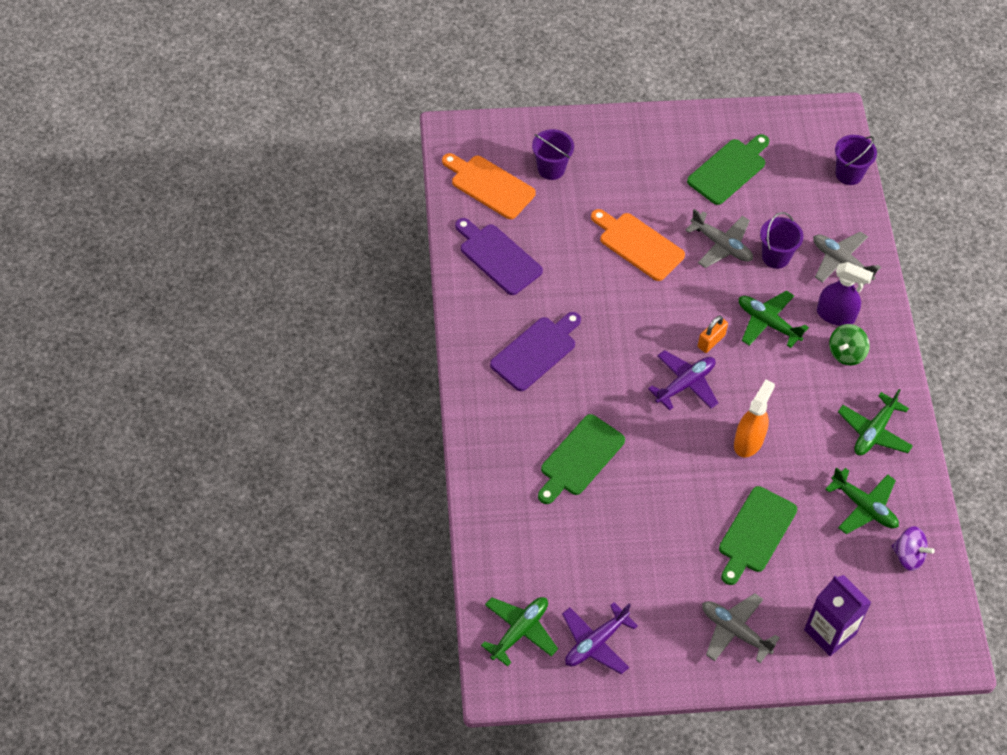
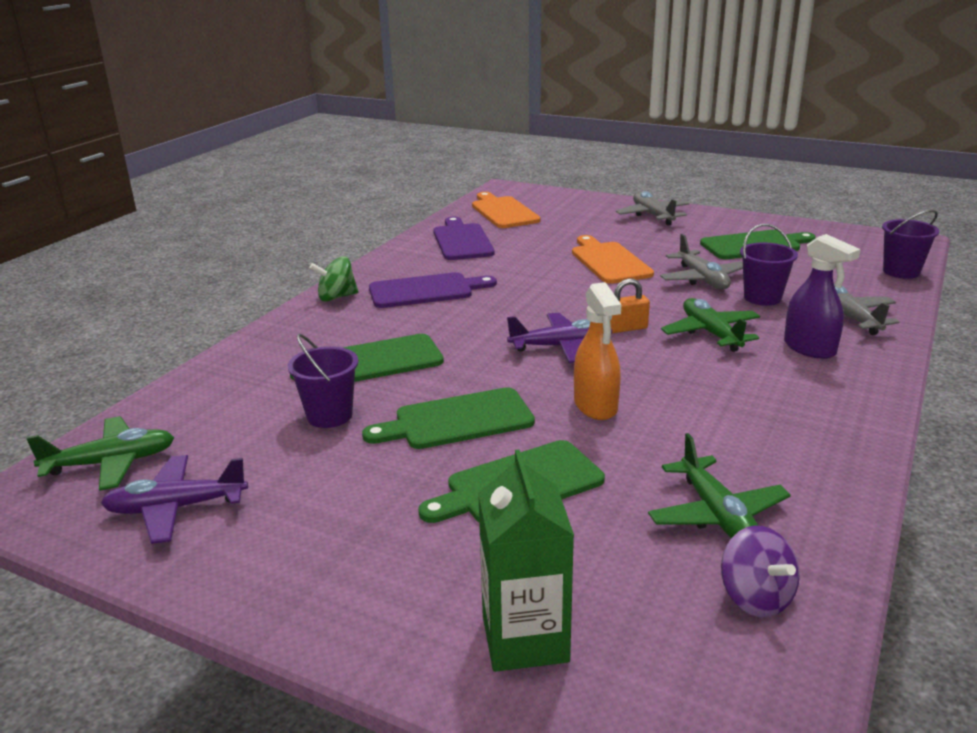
camera: 35 degrees right, 30 degrees down
(551, 169) = (570, 215): purple bucket -> purple bucket (329, 415)
(681, 494) = (457, 420): none -> green cutting board
(735, 631) = (373, 573): grey plane -> grey plane (653, 216)
(748, 441) = (595, 406): orange spray bottle -> orange spray bottle turned 105 degrees clockwise
(830, 632) = (525, 639): purple carton -> green carton
(846, 353) = (802, 377): green spinning top -> green spinning top (336, 297)
(874, 431) = (793, 449): green plane -> none

